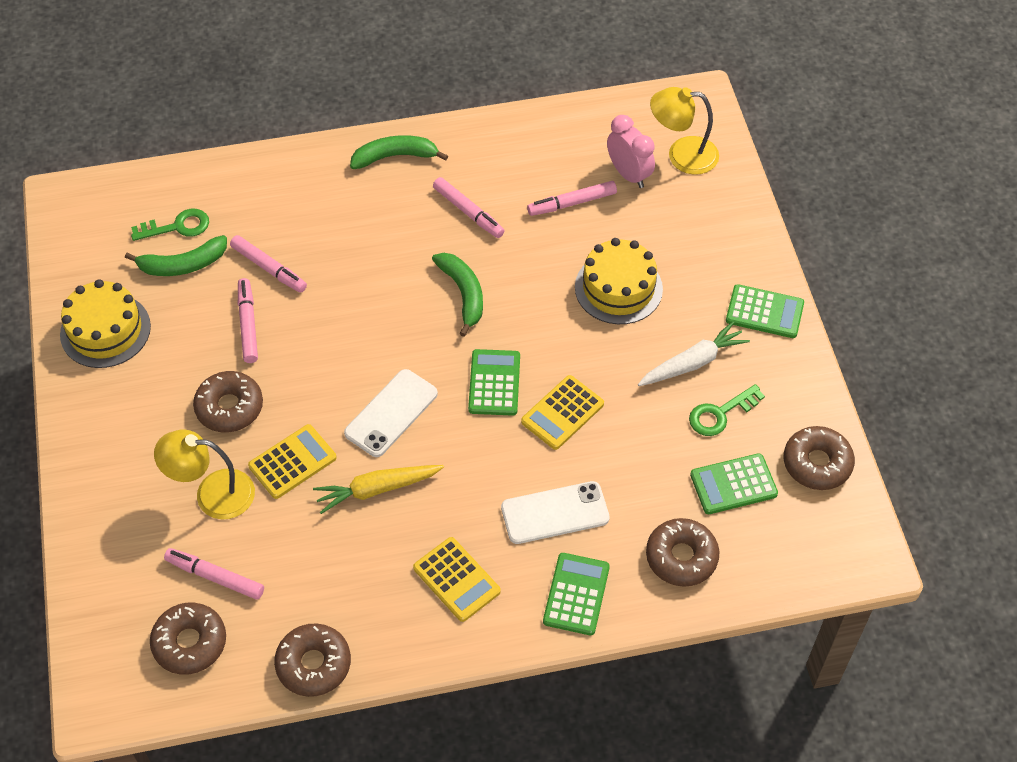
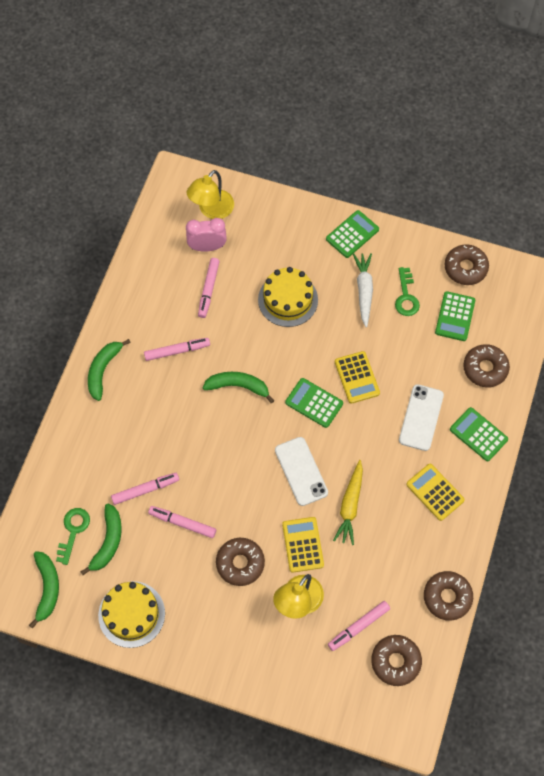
camera: 60 degrees left, 10 degrees up
(95, 237) = (47, 588): none -> green banana
(456, 579) = (435, 492): yellow calculator -> yellow calculator turned 120 degrees counterclockwise

